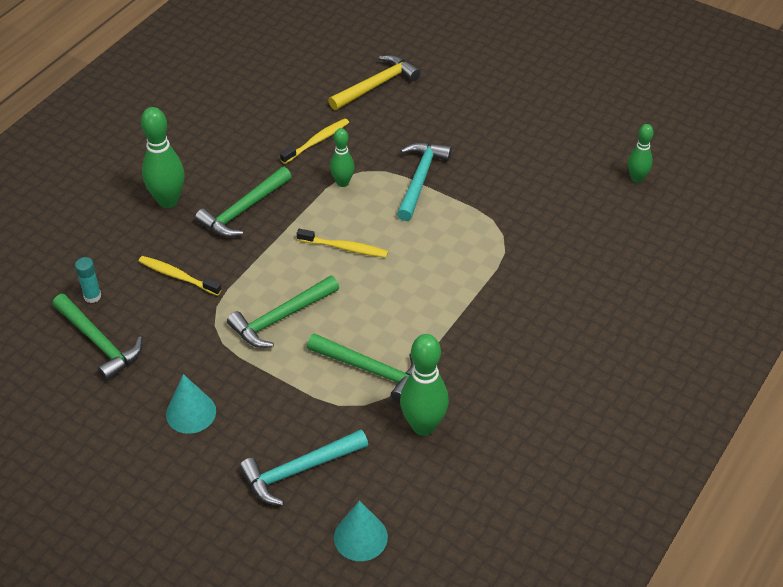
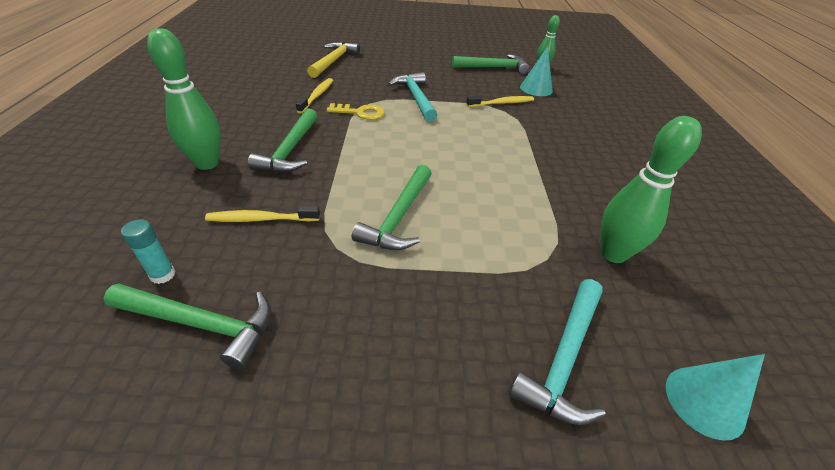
camera: 35 degrees left, 5 degrees down
(191, 412) = (384, 354): turquoise cone -> turquoise cone (536, 89)
(342, 183) = (360, 113): green bowling pin -> yellow key
(344, 248) = (403, 149): yellow toothbrush -> yellow toothbrush (501, 103)
(371, 370) = (520, 227): green hammer -> green hammer (494, 68)

